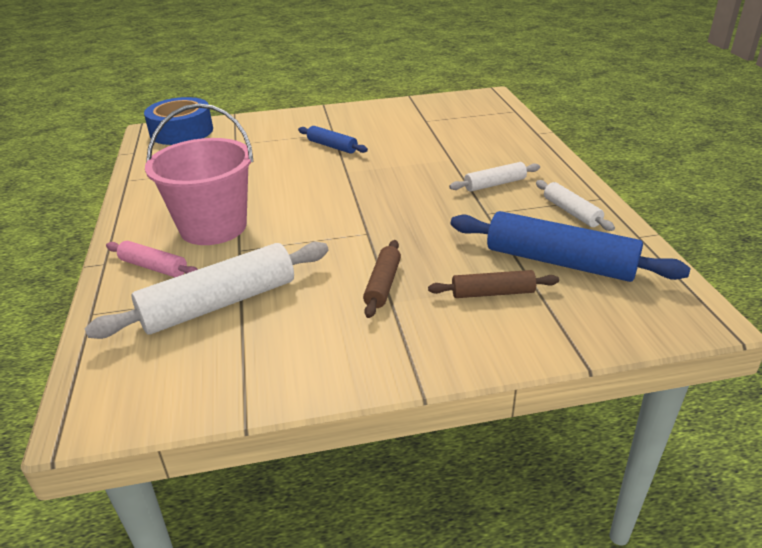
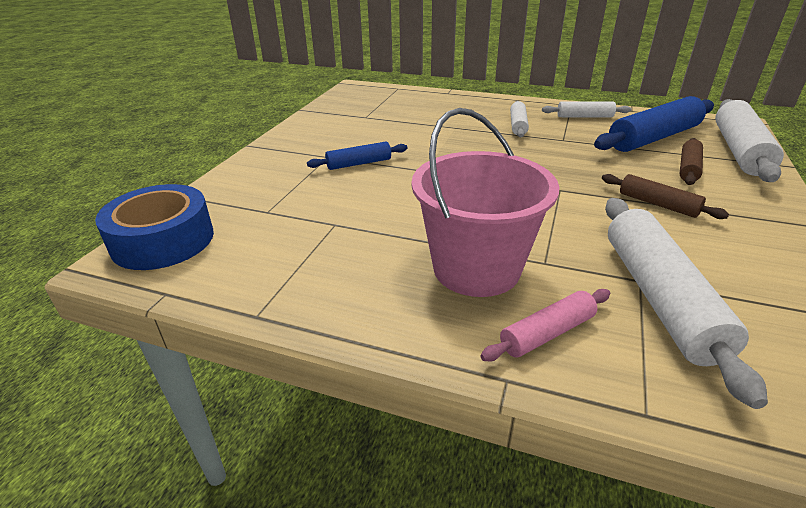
camera: 60 degrees left, 0 degrees up
(593, 324) = (739, 151): none -> white rolling pin

